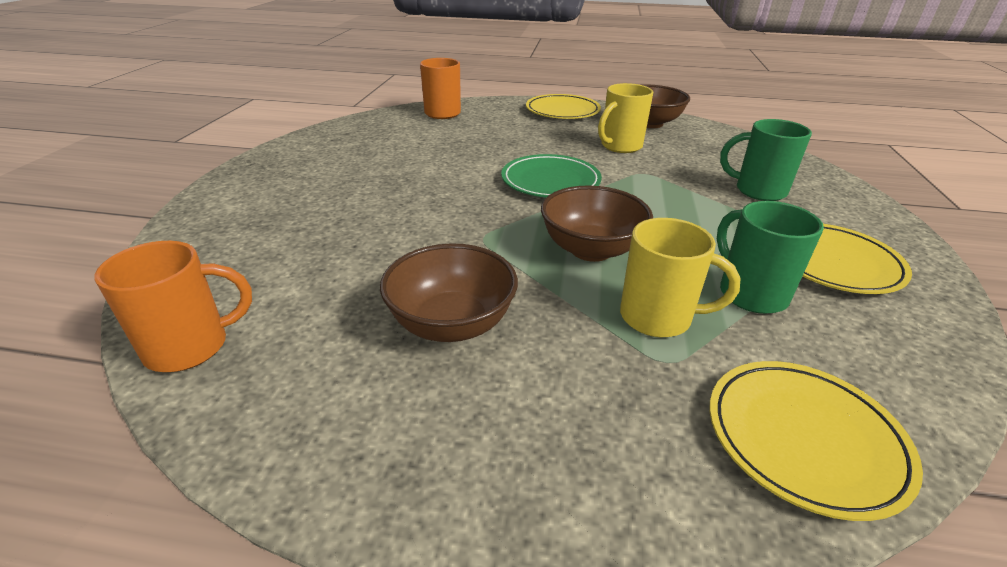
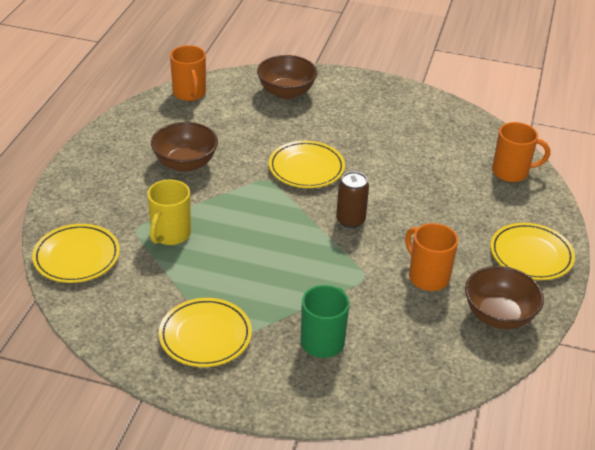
camera: 95 degrees right, 5 degrees up
(450, 210) = (306, 168): none -> yellow plate
(550, 181) = (350, 220): green plate -> brown can
(591, 249) = (245, 223): brown bowl -> brown bowl (286, 92)
(620, 146) = (427, 277): yellow mug -> orange mug
(750, 293) = (182, 280): green mug -> none

